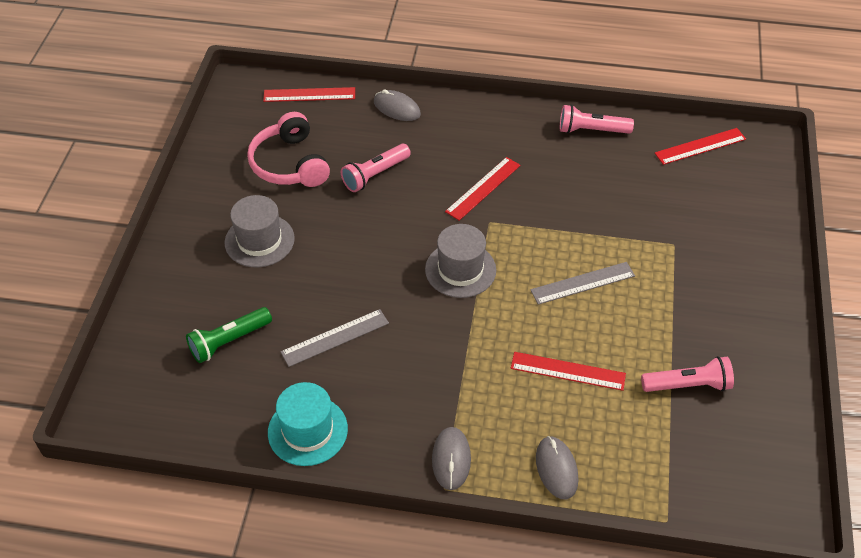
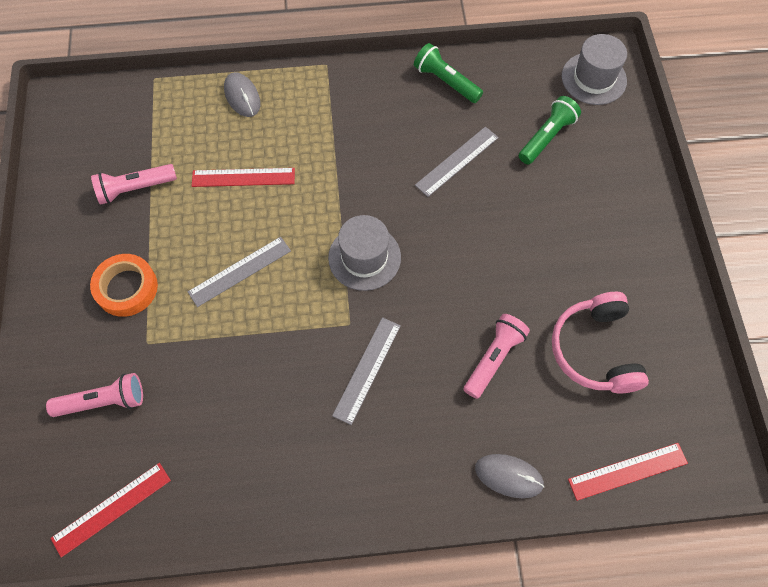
camera: 165 degrees right, 15 degrees up
(259, 240) = (575, 243): grey hat -> grey hat (593, 78)
(289, 164) = (595, 350): pink headphones -> pink headphones turned 150 degrees counterclockwise
(307, 430) = (446, 81): turquoise hat -> green flashlight
(451, 459) = (326, 85): grey mouse -> none
(483, 188) = (367, 370): red ruler -> grey ruler
(591, 130) = (253, 501): pink flashlight -> pink flashlight (103, 401)
(694, 291) = (126, 288): none -> orange tape

